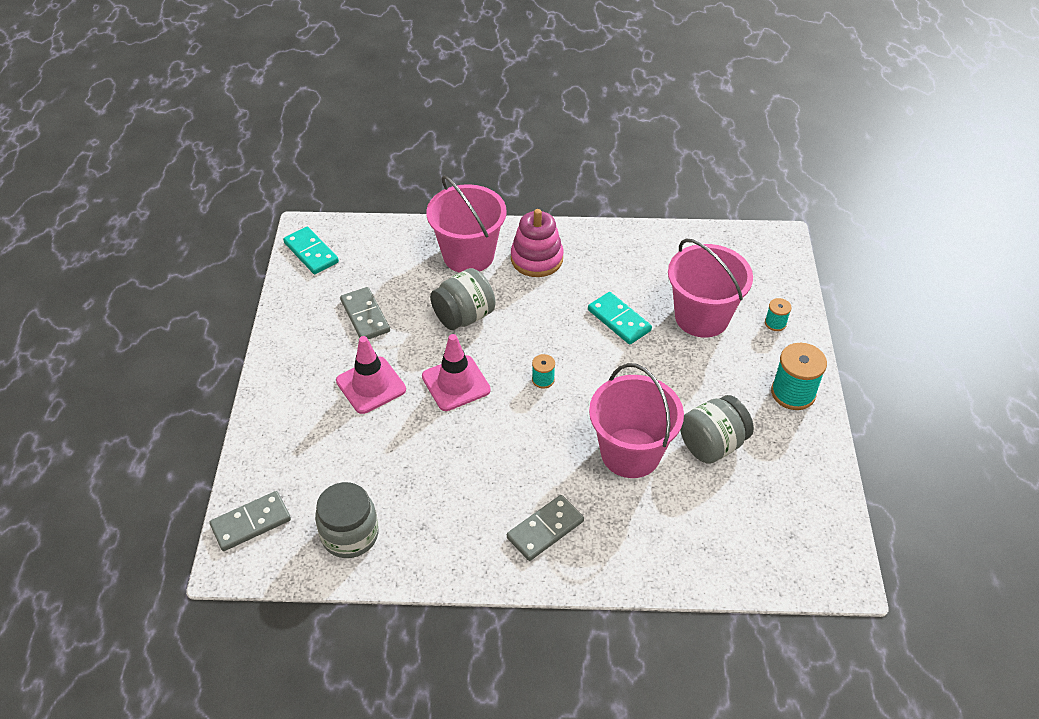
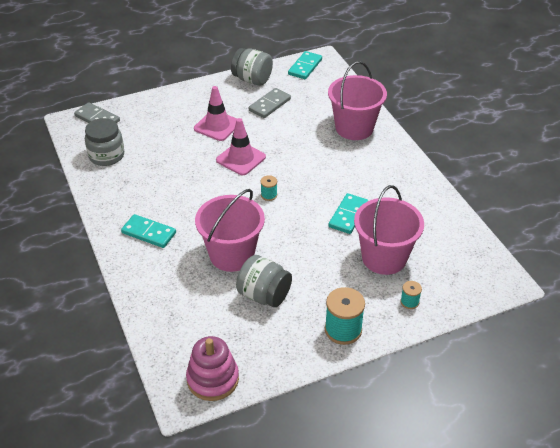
camera: 65 degrees right, 5 degrees down
(464, 316) = (299, 144): grey jar -> grey jar (252, 79)
(536, 259) = (376, 159): pink stacking toy -> pink stacking toy (213, 379)
(545, 529) = (149, 233): grey domino -> turquoise domino

